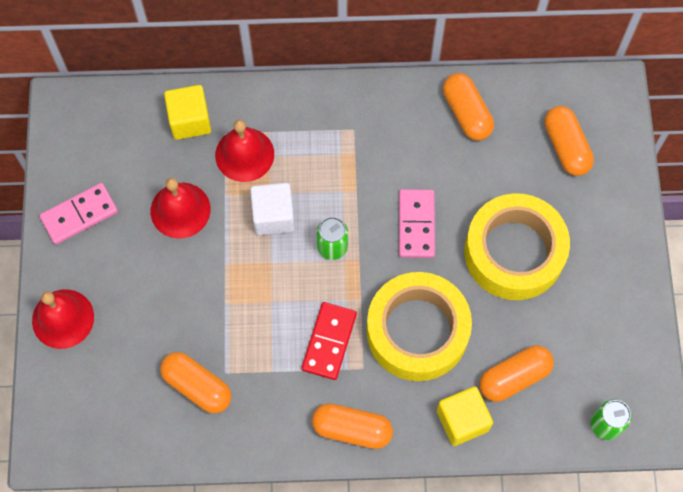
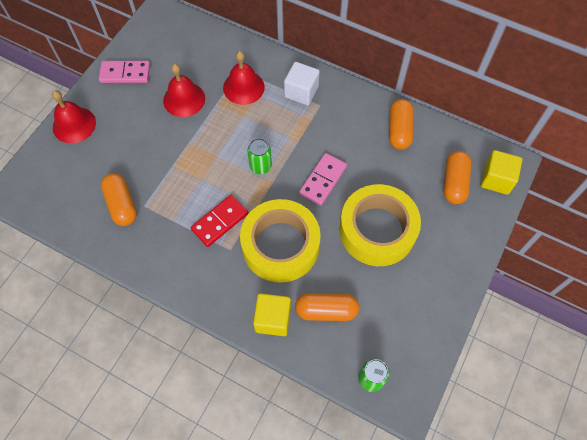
camera: 30 degrees right, 5 degrees down
(190, 120) = (224, 53): yellow cube -> yellow cube (496, 179)
(273, 216) = (236, 130): white cube -> white cube (301, 92)
(352, 429) = (197, 284): orange capsule -> none

